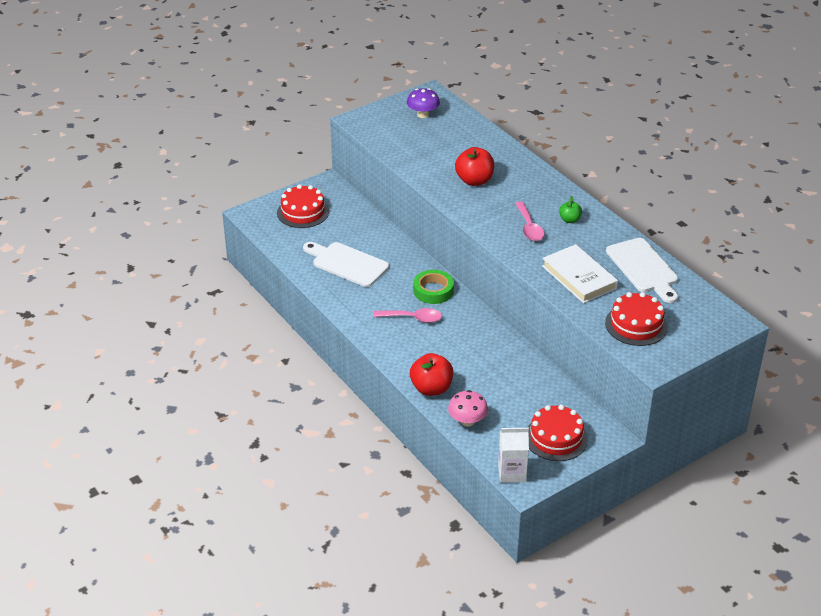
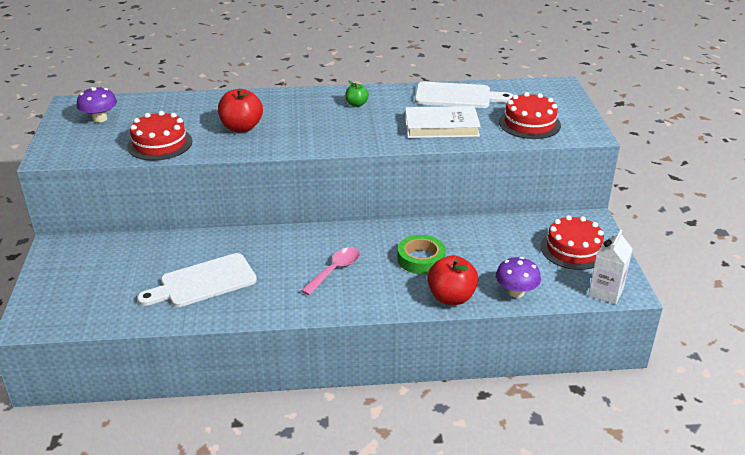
camera: 60 degrees left, 5 degrees down
(303, 212) = (79, 282): red cake -> red cake (160, 144)
(433, 290) = (306, 242): green tape -> green tape (421, 259)
(467, 421) = (516, 292): pink mushroom -> purple mushroom
(529, 227) = (345, 125): pink spoon -> none

